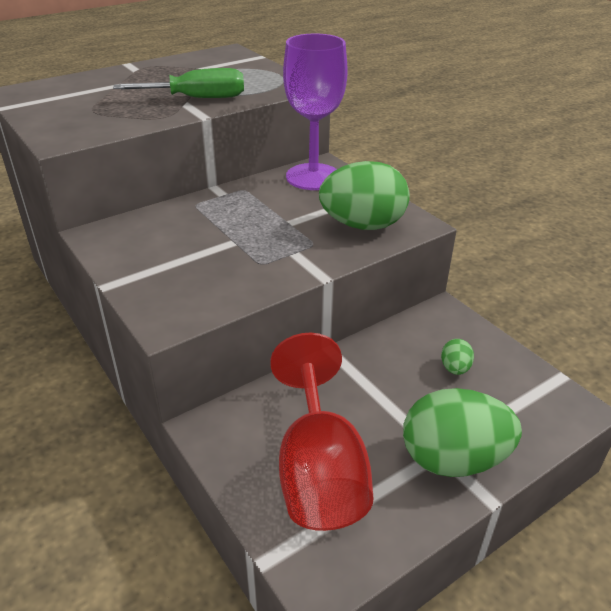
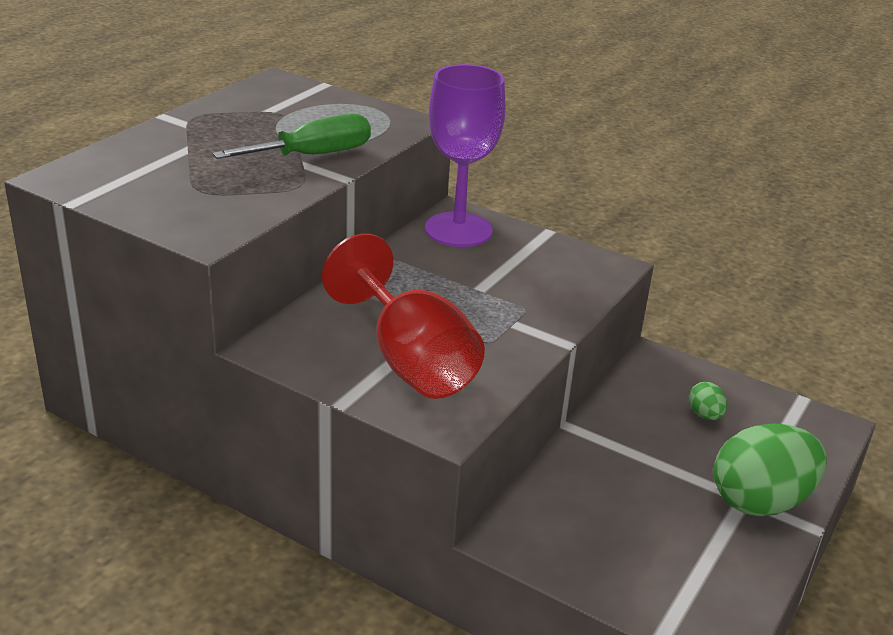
camera: 25 degrees left, 5 degrees down
(319, 471) = (649, 546): red goblet -> red goblet (411, 361)
(362, 225) = (559, 278): green egg -> none

